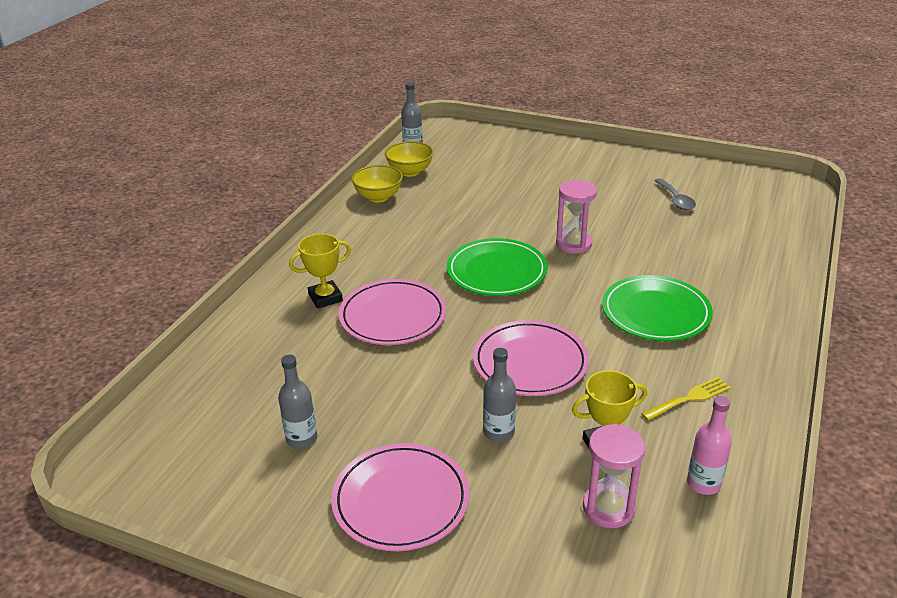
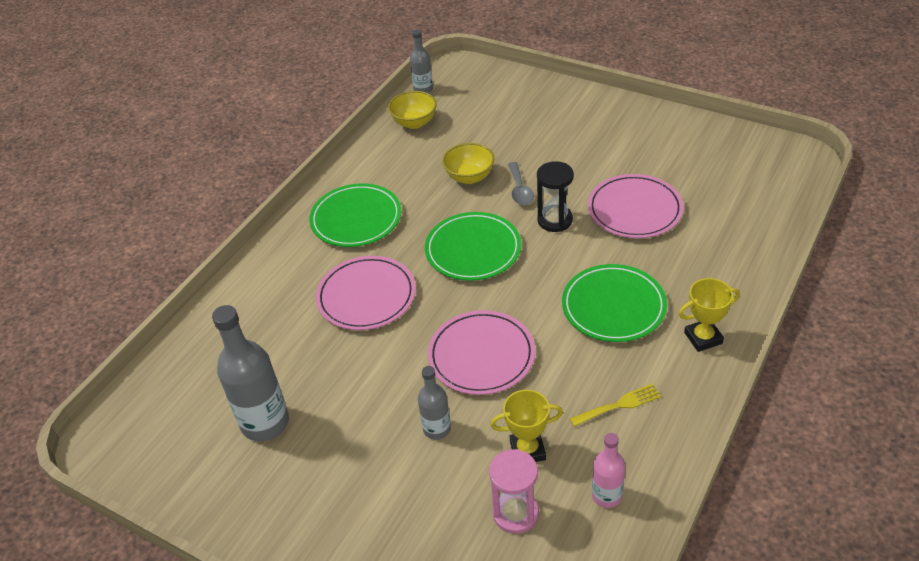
camera: 10 degrees right, 10 degrees up
(302, 439) = (265, 423): grey bottle -> grey bottle, size x1.79
(325, 298) = (309, 271): yellow trophy -> yellow trophy (703, 338)
(367, 251) = (356, 219): none -> green plate
(378, 197) = (378, 153): yellow bowl -> yellow bowl (469, 177)
(401, 500) = (338, 491): pink plate -> pink plate (634, 210)
(573, 244) = (555, 220): pink hourglass -> black hourglass
(676, 200) = (671, 169): grey spoon -> grey spoon (520, 190)

